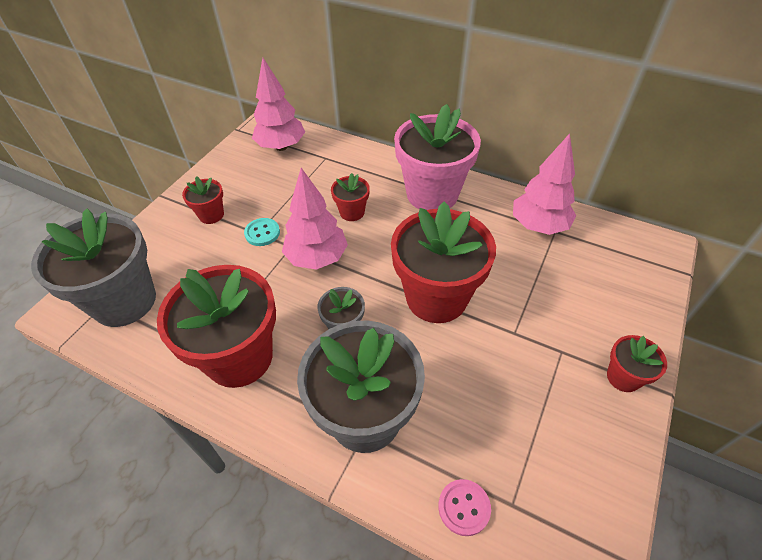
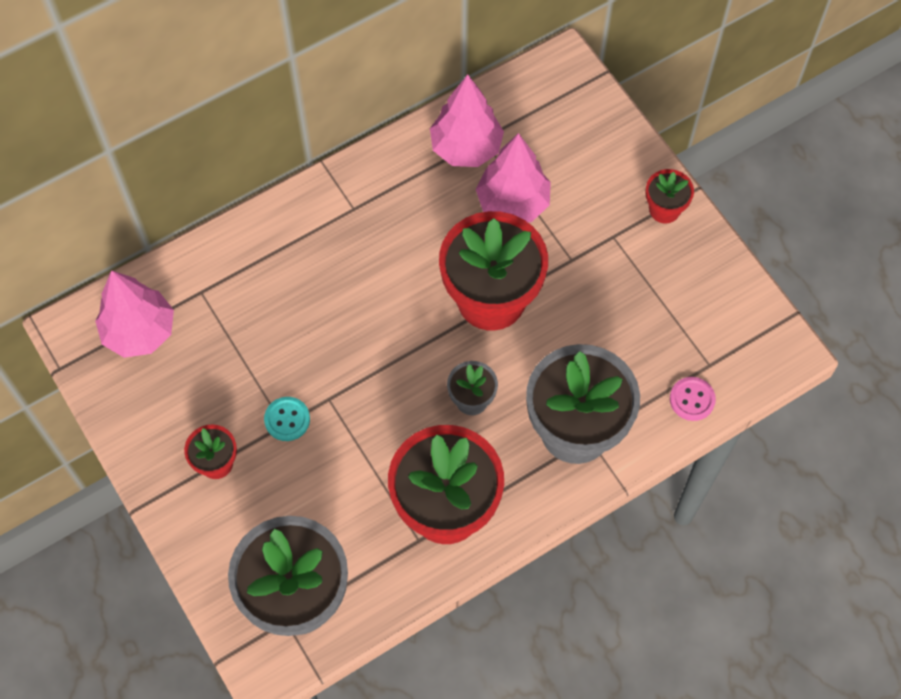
camera: 60 degrees left, 15 degrees up
(317, 258) = (364, 381): pink tree -> pink tree (513, 203)
(352, 212) = (319, 312): red flower pot -> none
(432, 194) = (349, 216): pink flower pot -> none

